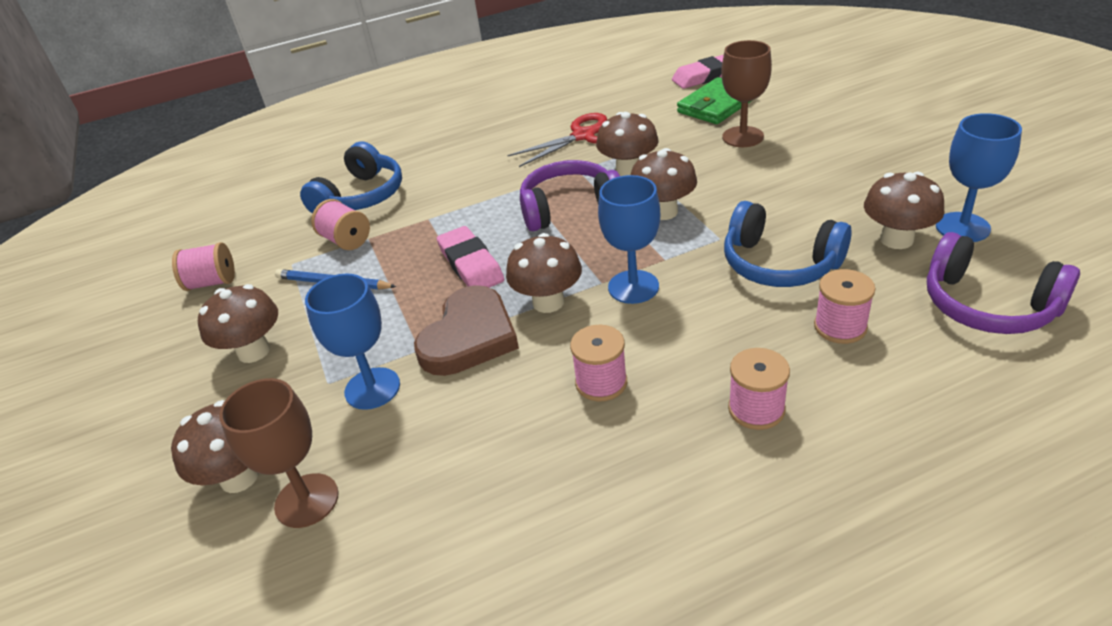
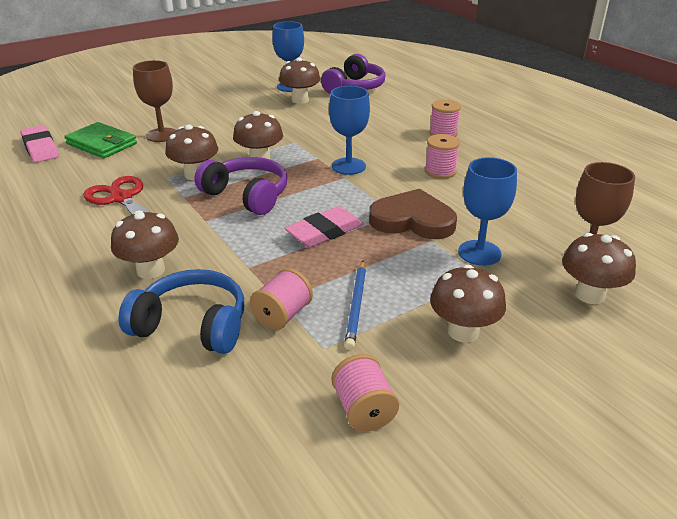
camera: 105 degrees left, 5 degrees down
(548, 302) = (368, 194): brown mushroom -> brown mushroom (151, 270)
(569, 208) = (247, 195): purple headphones -> purple headphones turned 150 degrees clockwise
(779, 264) = (323, 126): blue headphones -> none
(840, 327) = (376, 115): pink spool -> none

